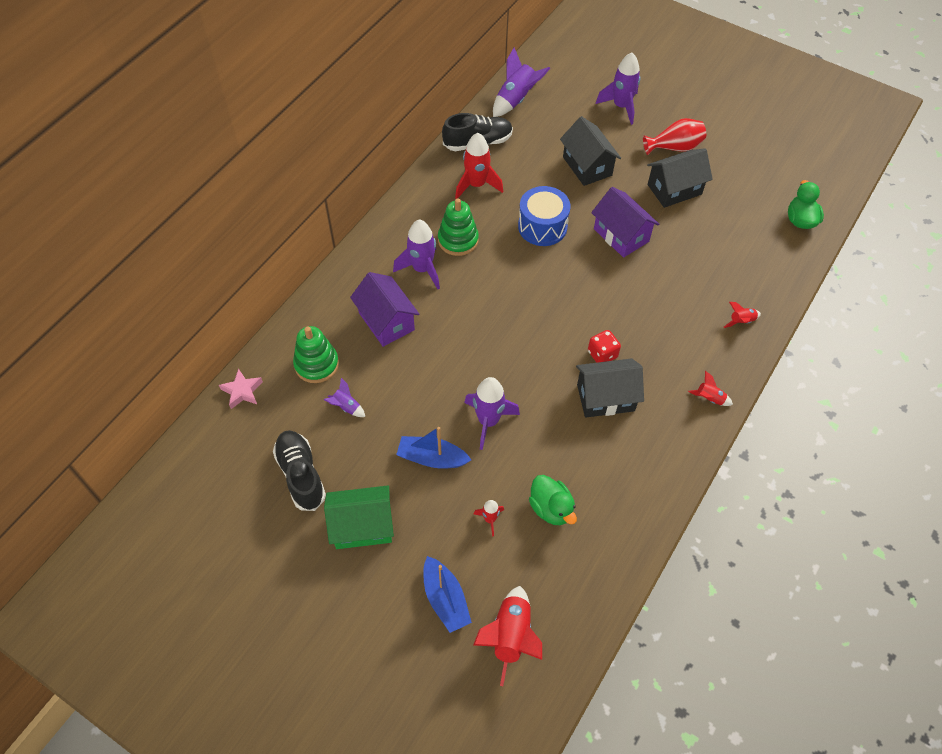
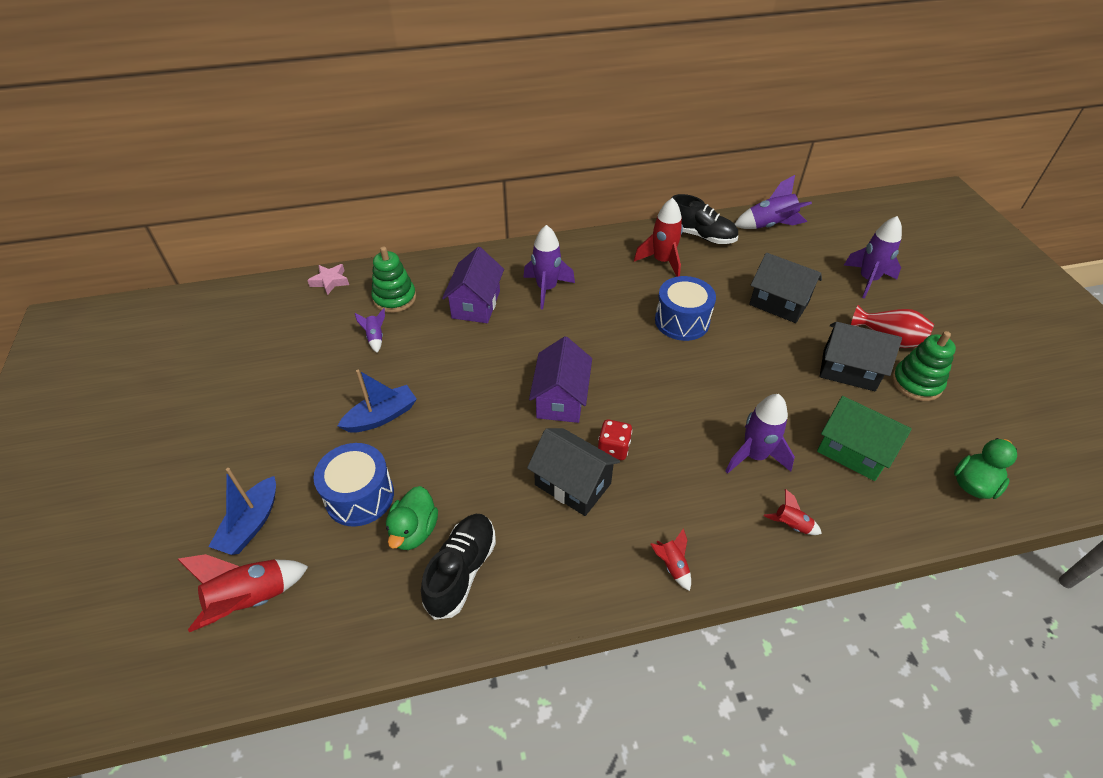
camera: 45 degrees right, 10 degrees down
(301, 475) = (289, 357): black shoe -> black shoe (461, 571)
(362, 526) = (276, 422): green house -> green house (853, 451)
(432, 458) = (381, 416): blue boat -> blue boat turned 90 degrees clockwise
(458, 240) = (599, 287): green stacking toy -> green stacking toy (916, 383)
(488, 421) = (455, 424): purple rocket -> purple rocket (754, 456)
(490, 519) = (359, 496): red rocket -> blue drum
(587, 166) = (779, 303): black house -> black house turned 75 degrees counterclockwise
(621, 235) = (748, 371): purple house -> purple house (561, 399)

